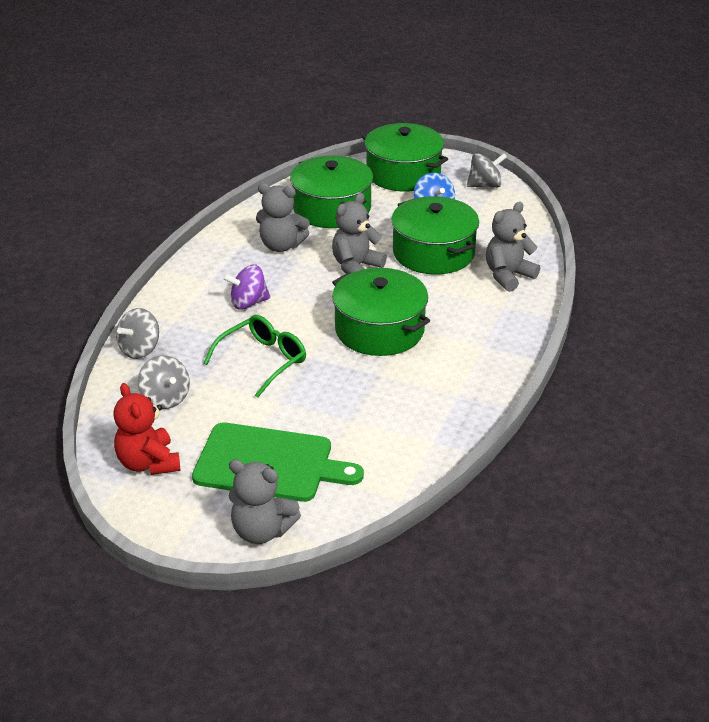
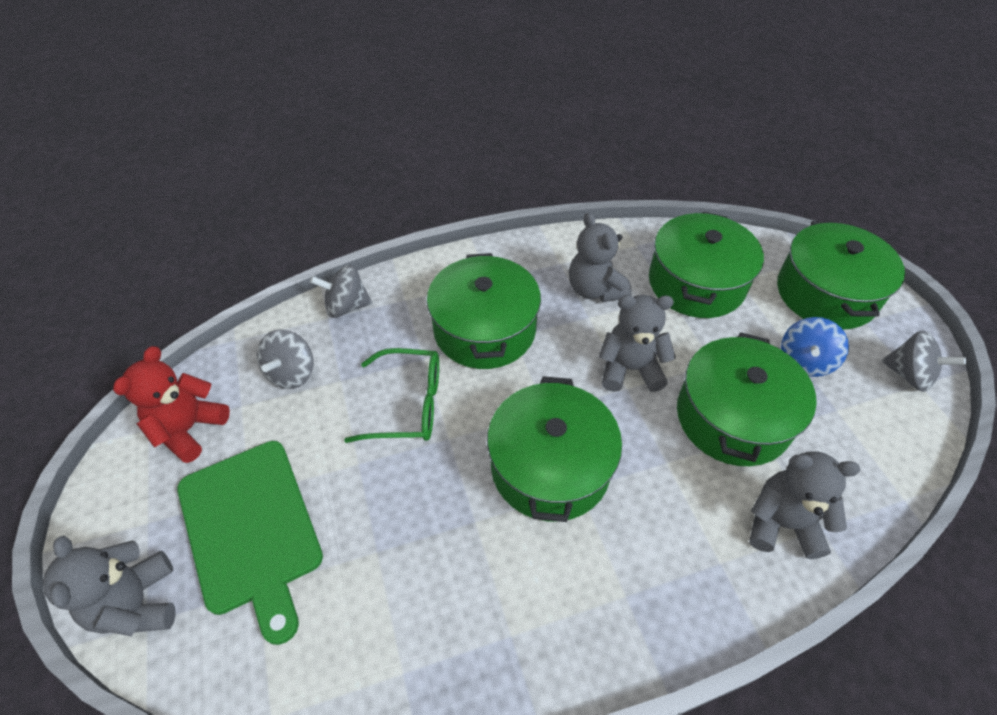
camera: 50 degrees right, 15 degrees up
(248, 303) = (484, 329): purple spinning top -> green pot

